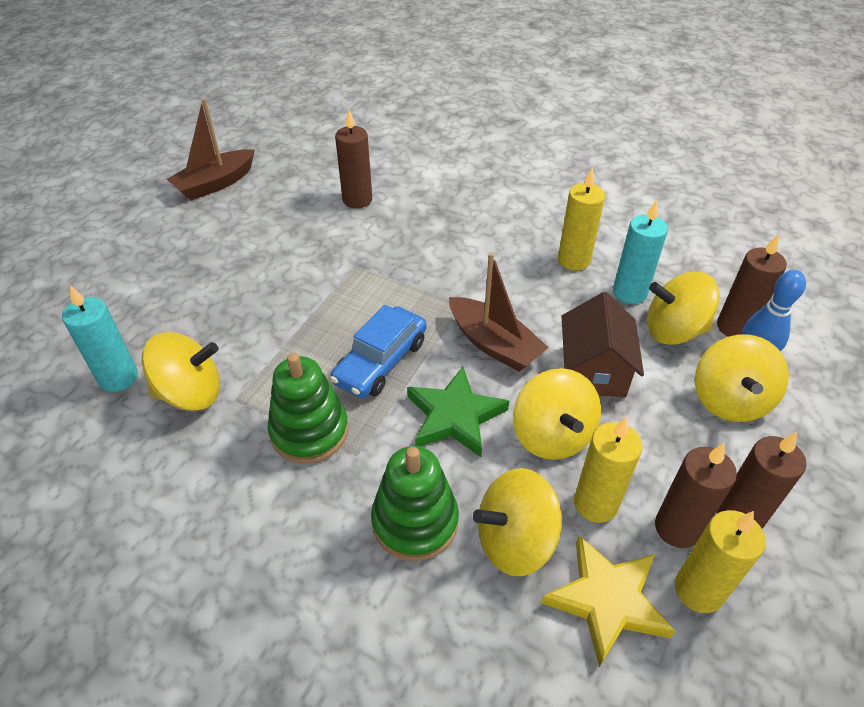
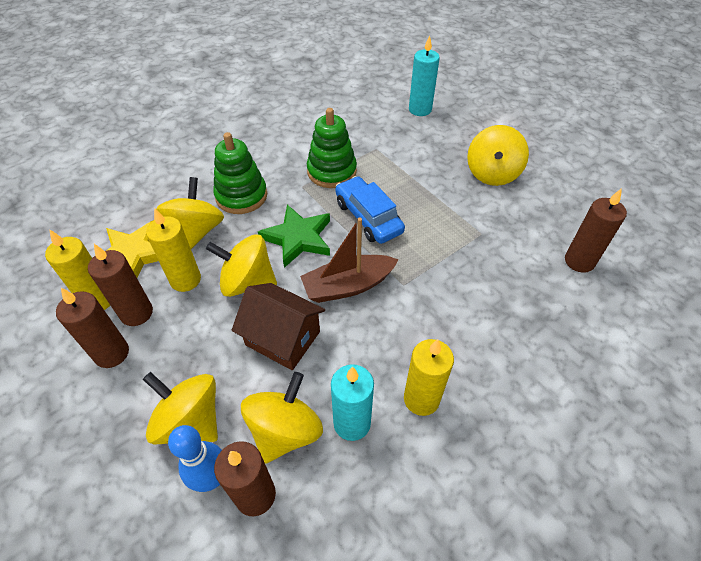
camera: 115 degrees right, 5 degrees up
(190, 393) = (391, 133): yellow spinning top -> yellow spinning top (492, 173)
(215, 184) = (627, 178): brown boat -> none

